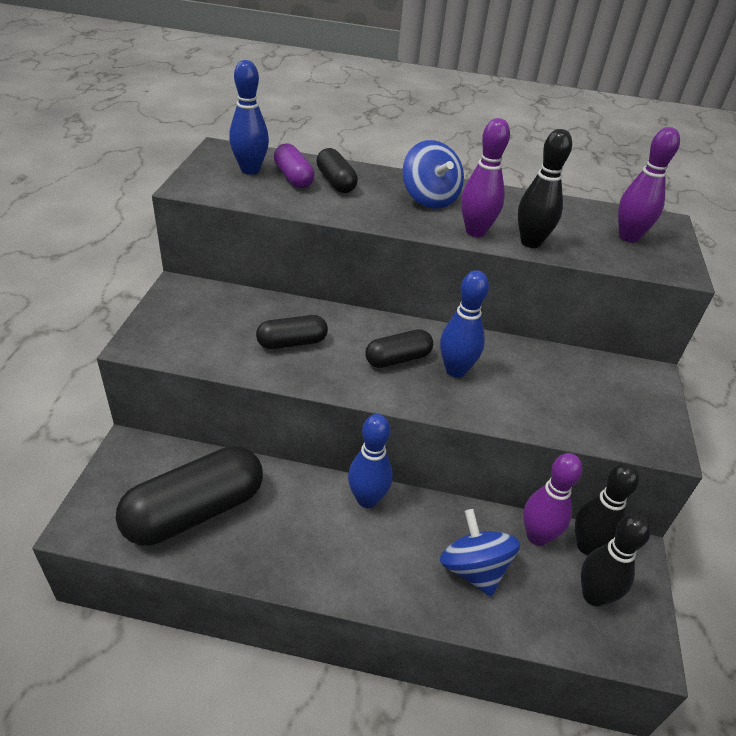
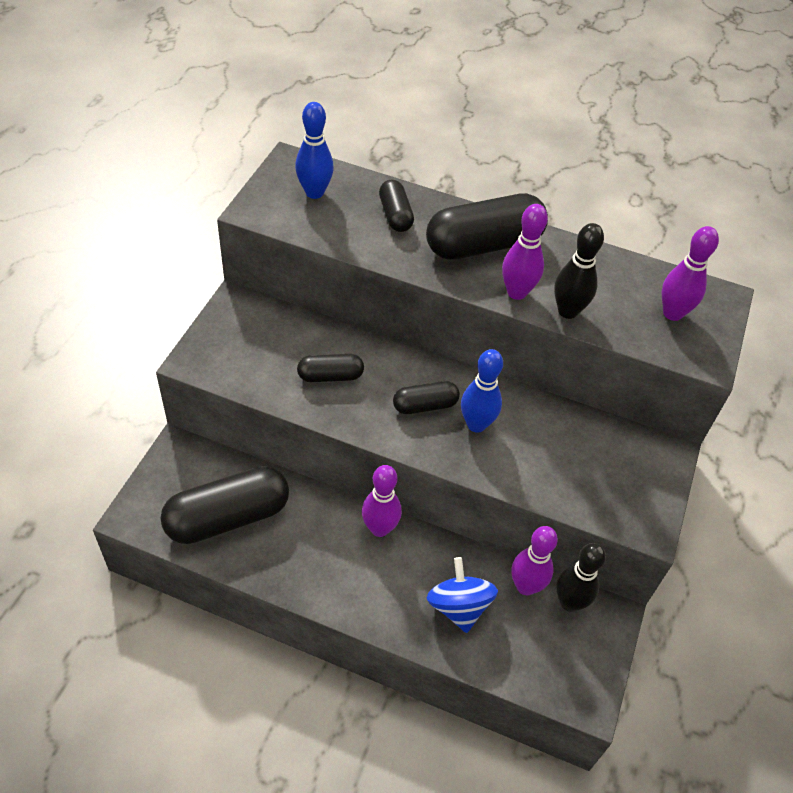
camera: 10 degrees right, 10 degrees up
(293, 177) = (355, 206): purple capsule -> none
(367, 499) = (380, 528): blue bowling pin -> purple bowling pin
(429, 198) = (483, 245): blue spinning top -> black capsule
(594, 595) = (559, 647): black bowling pin -> none

